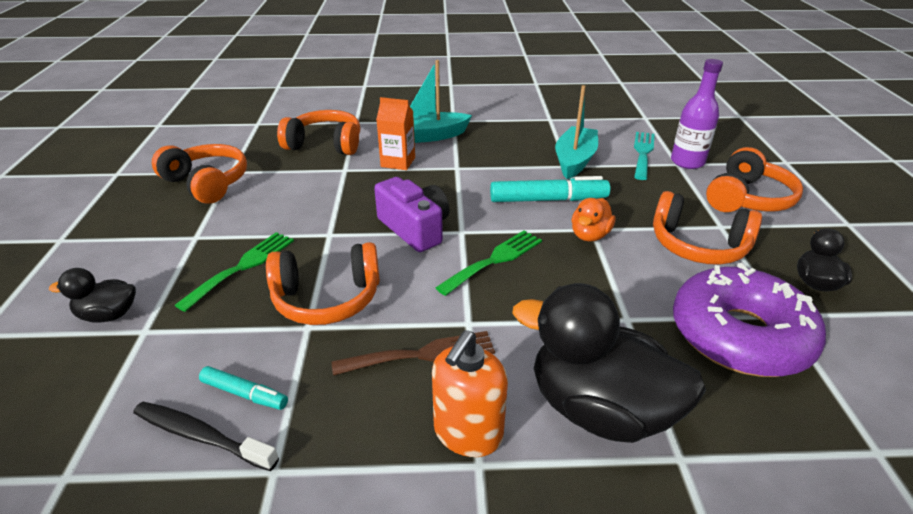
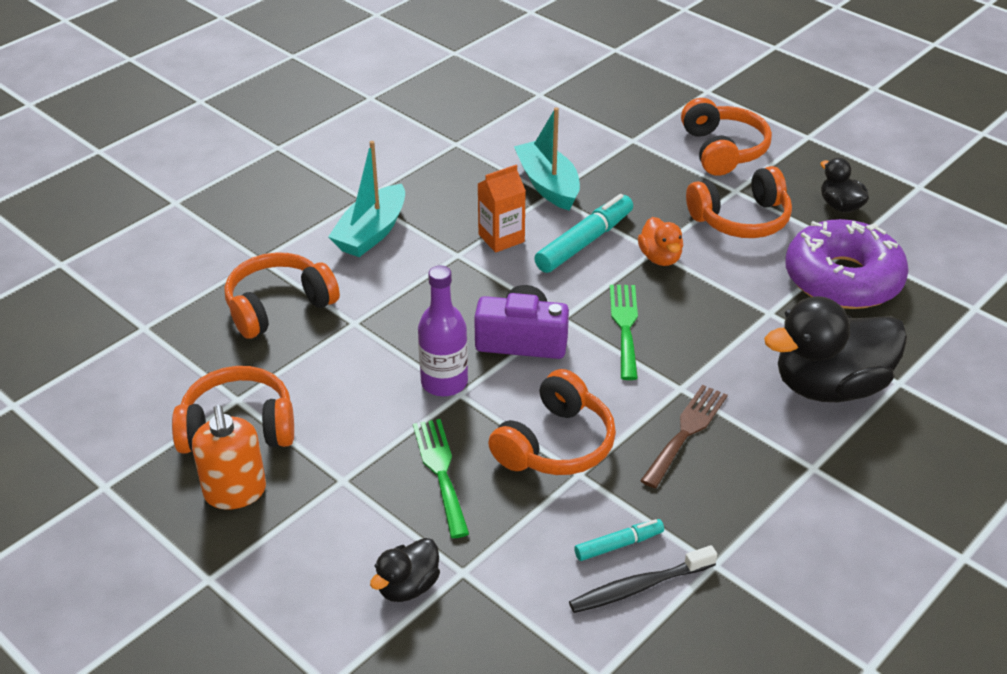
camera: 45 degrees left, 5 degrees up
(398, 162) = (392, 282): orange carton -> orange carton (501, 238)
(468, 433) = (783, 456): orange soap dispenser -> orange soap dispenser (235, 492)
(643, 153) = (591, 142): turquoise fork -> none
(687, 162) = (637, 133): purple bottle -> purple bottle (444, 382)

